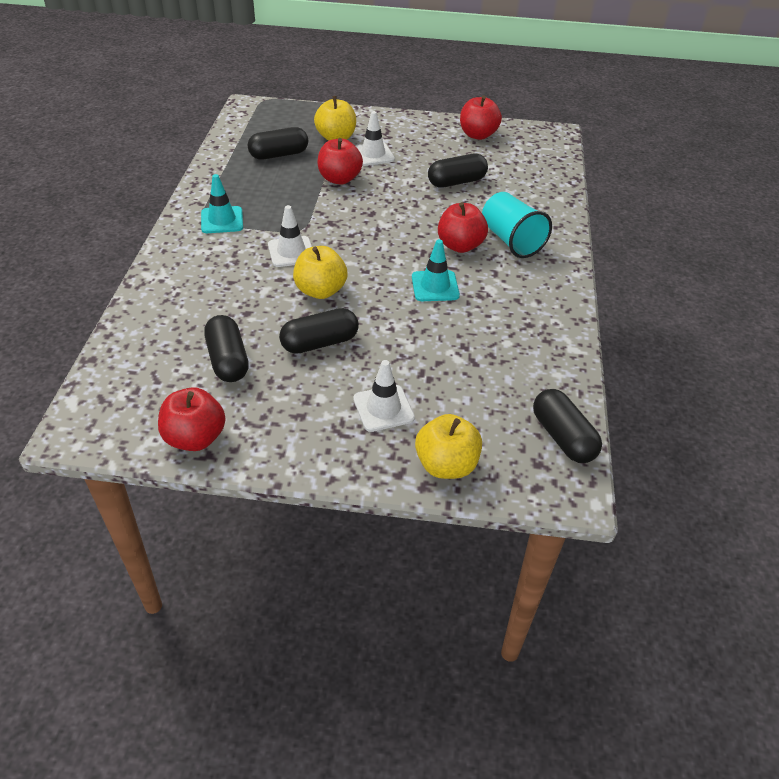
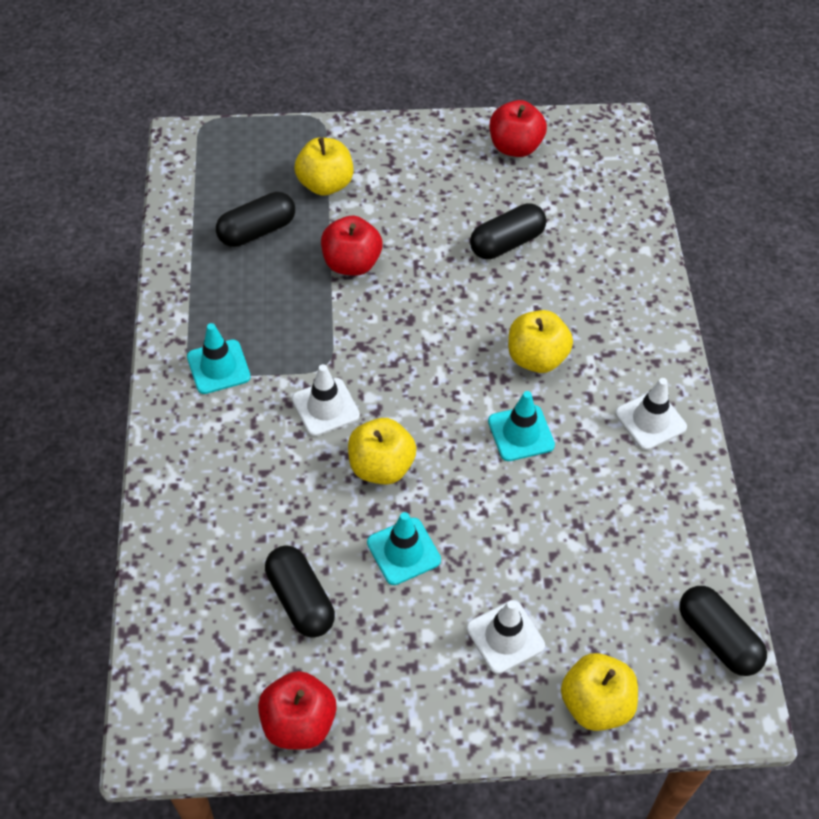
camera: 10 degrees left, 10 degrees up
(320, 343) = (403, 551): black capsule -> turquoise traffic cone
(373, 154) = (384, 209): white traffic cone -> white traffic cone (650, 420)
(460, 245) = (536, 358): red apple -> yellow apple
(511, 240) = (598, 337): turquoise cup -> none

